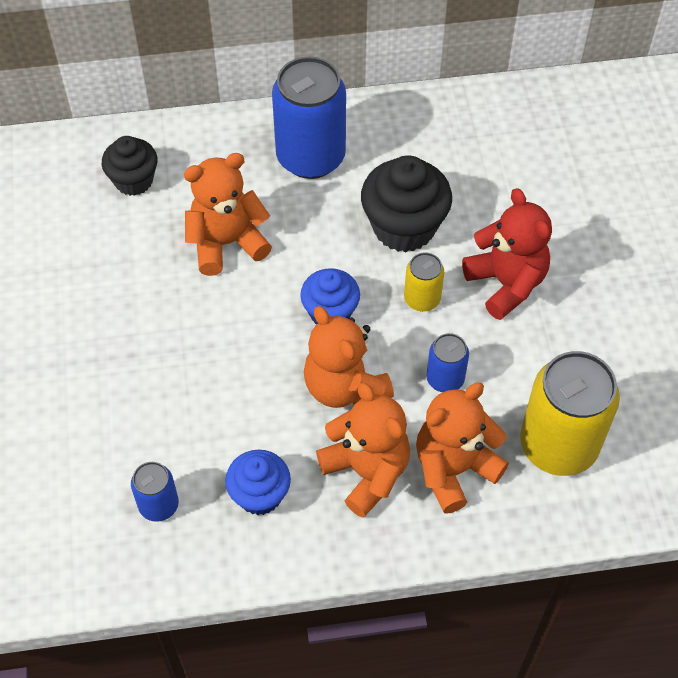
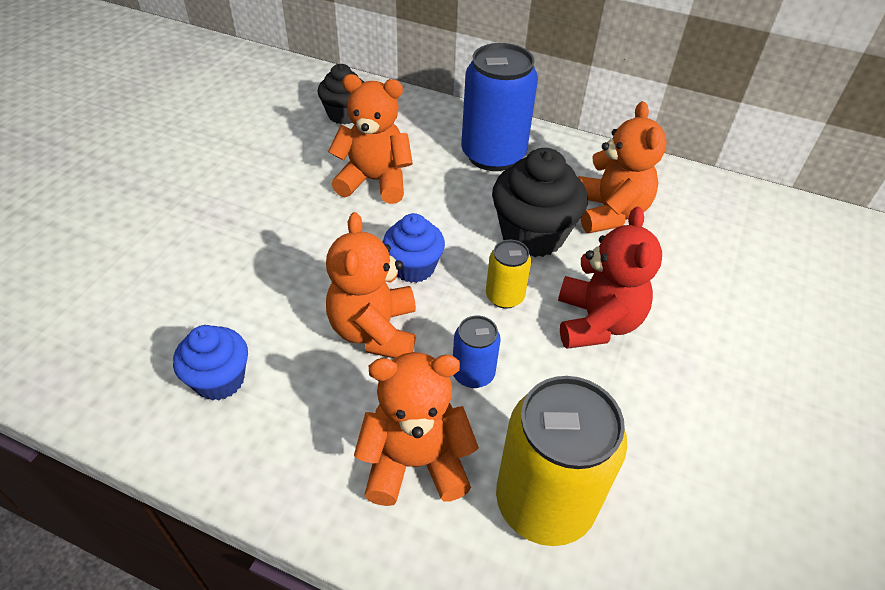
camera: 30 degrees right, 10 degrees down
(159, 505) = (133, 340): blue can -> none
(366, 472) = (329, 415): orange teddy bear -> orange teddy bear (609, 212)

